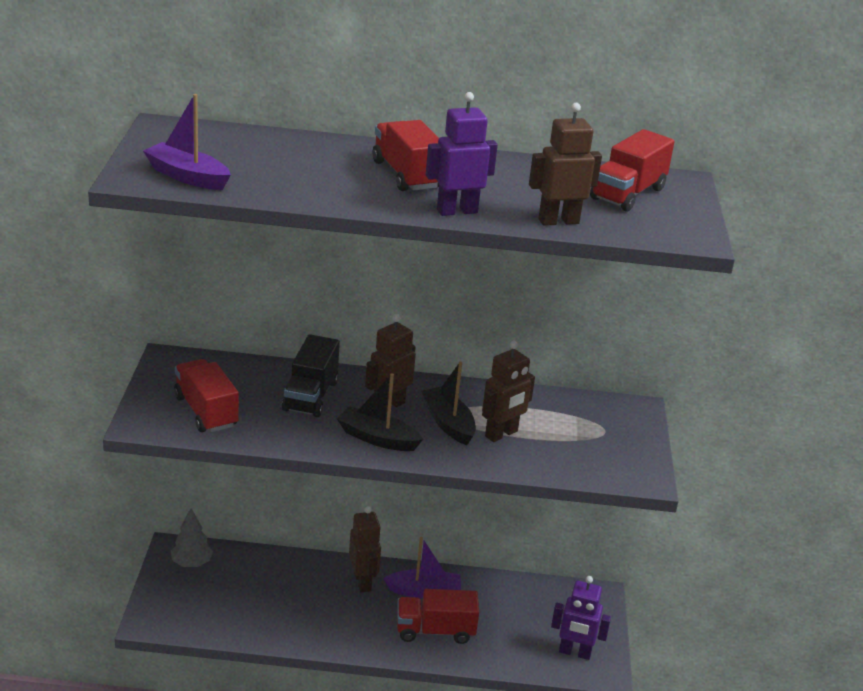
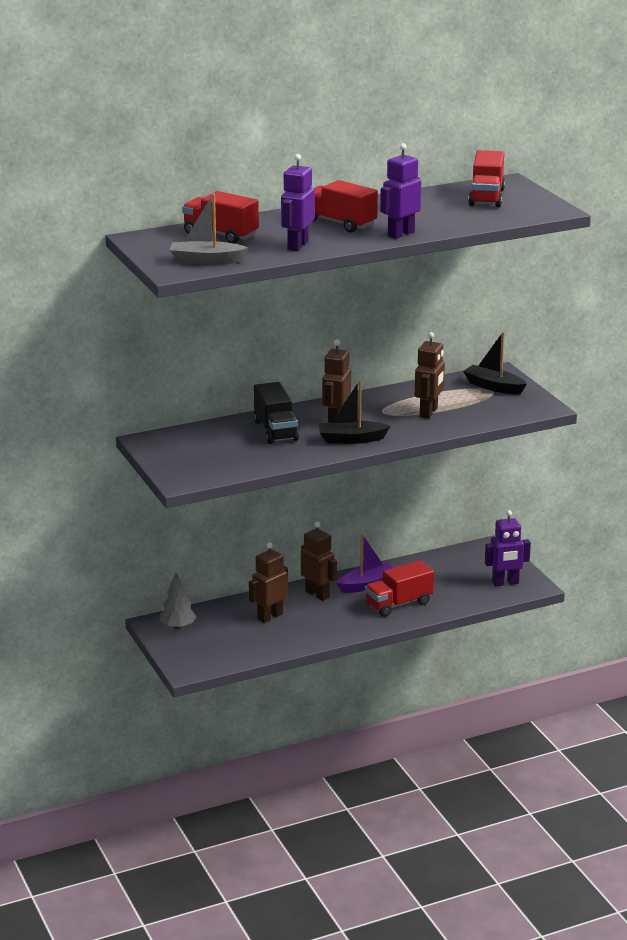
camera: 25 degrees left, 5 degrees down
(187, 176) = (206, 261): purple boat -> grey boat
(206, 411) = (216, 461): red truck -> red truck (220, 235)
(315, 189) = (297, 246): none -> purple robot
(448, 423) = (387, 417): black boat -> black boat (493, 387)
(558, 221) = (467, 223): brown robot -> brown robot (269, 616)

